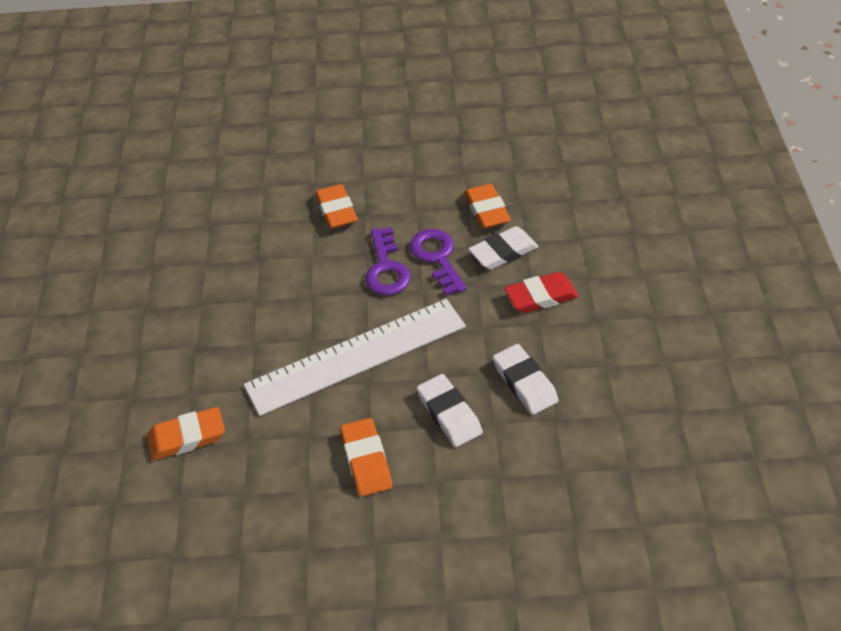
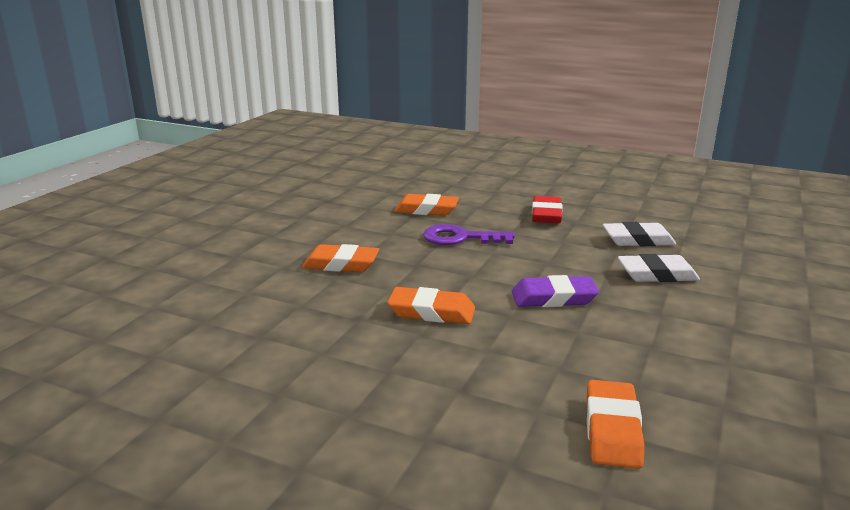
camera: 65 degrees left, 25 degrees down
(356, 355) = (553, 298): white ruler -> purple eraser
(366, 460) = (699, 323): orange eraser -> orange eraser (431, 312)
(386, 268) = (450, 260): purple key -> none
(503, 252) = (482, 215): white eraser -> none

